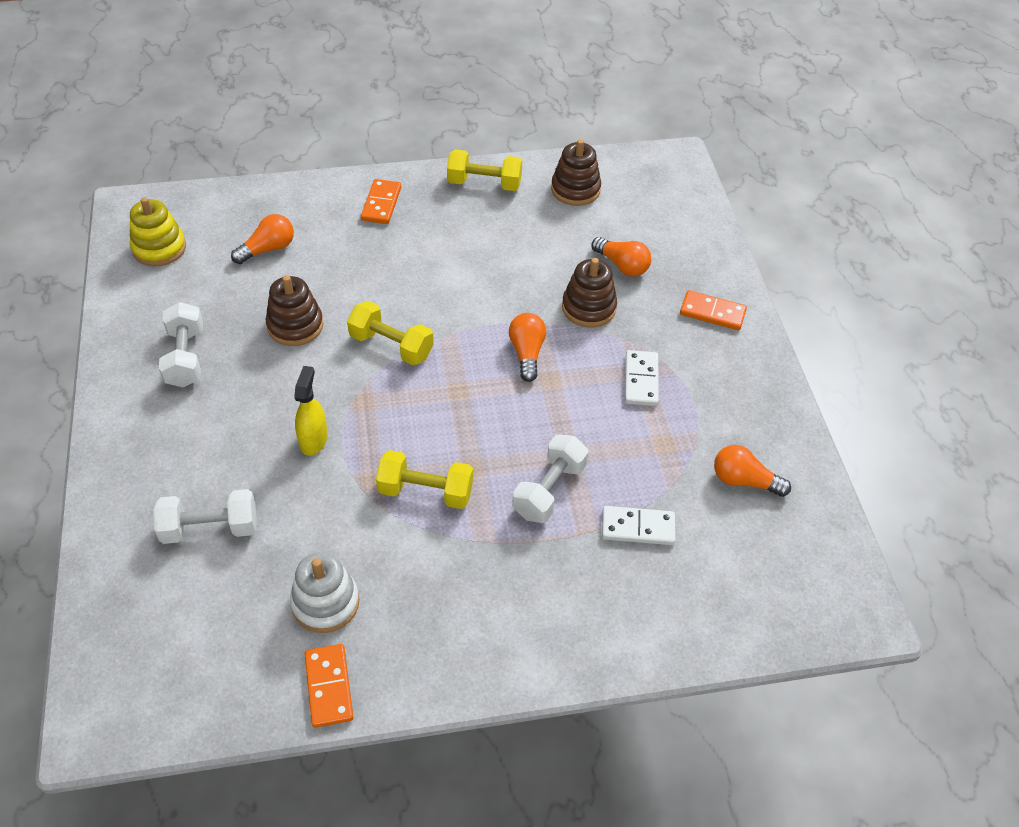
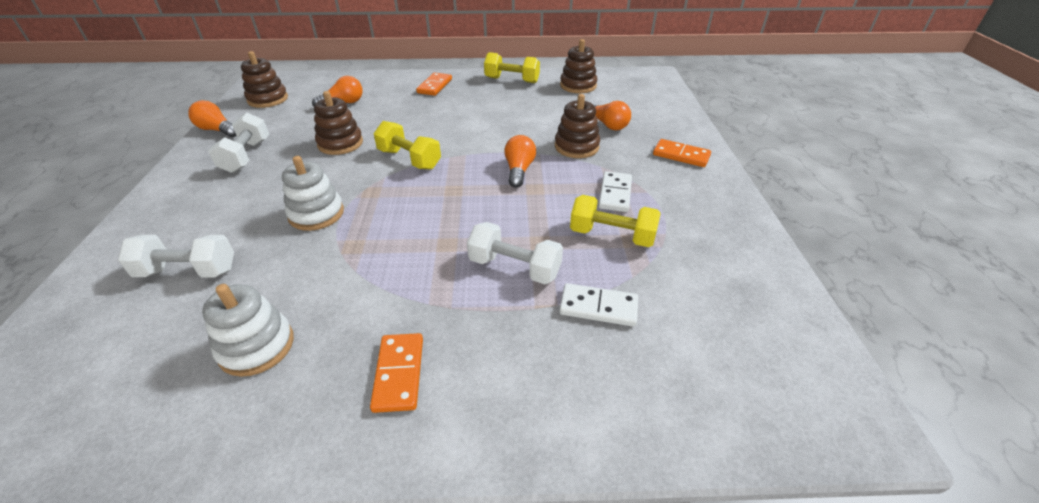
camera: 10 degrees right, 10 degrees down
(159, 248) = (268, 99): yellow stacking toy -> brown stacking toy
(313, 440) = (316, 214): yellow spray bottle -> white stacking toy
(328, 687) = (212, 437): orange domino -> orange domino (398, 373)
(425, 491) = (397, 259): yellow dumbbell -> yellow dumbbell (612, 235)
(549, 490) = (514, 267): white dumbbell -> white dumbbell turned 75 degrees clockwise
(744, 481) = (711, 276): orange light bulb -> orange light bulb (217, 130)

